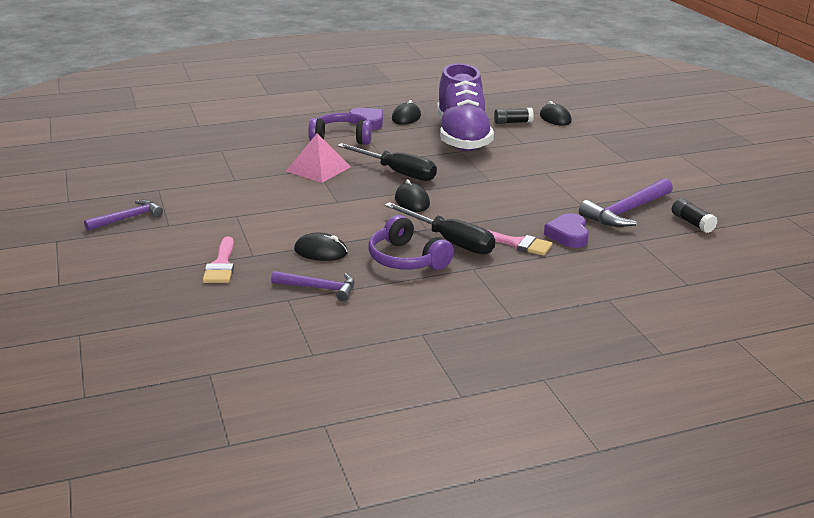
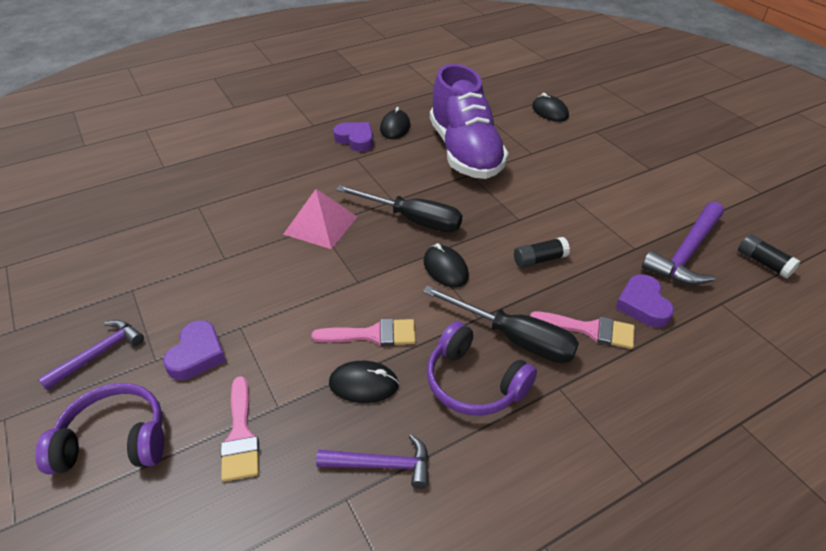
camera: 10 degrees left, 15 degrees up
(200, 225) = (197, 354): none -> purple heart
(338, 229) = (373, 334): none -> pink brush
(342, 138) = (334, 169): purple headphones -> purple headphones (114, 440)
(513, 122) = (509, 123): black glue stick -> black glue stick (539, 259)

